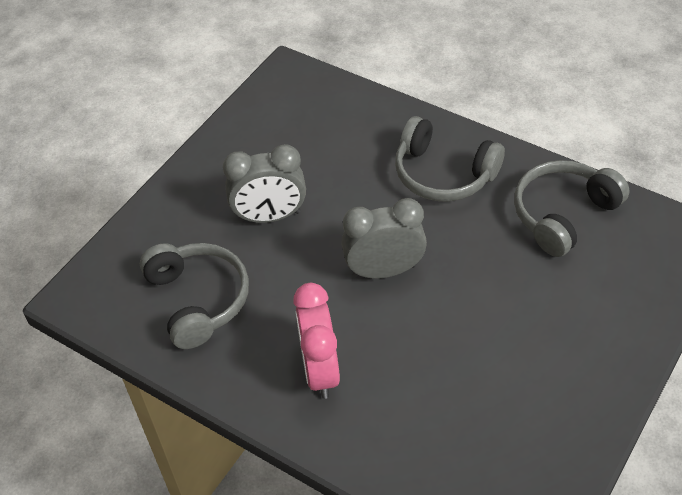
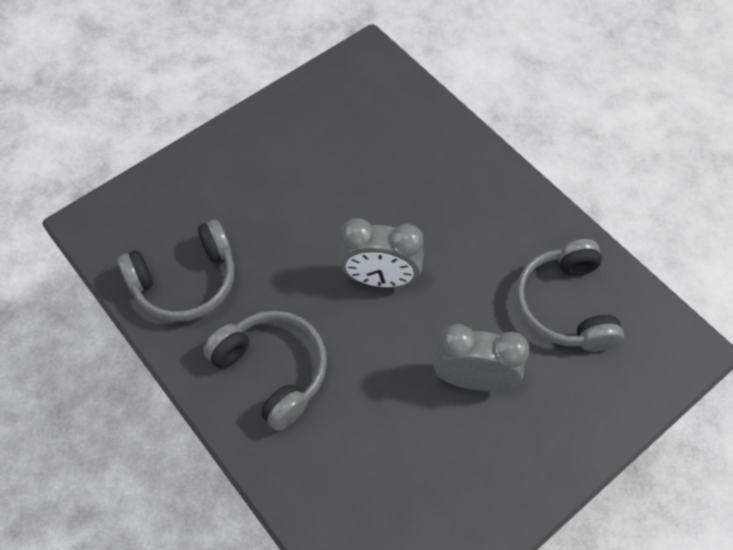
camera: 165 degrees left, 10 degrees up
(320, 370) = (469, 206): pink clock -> none

